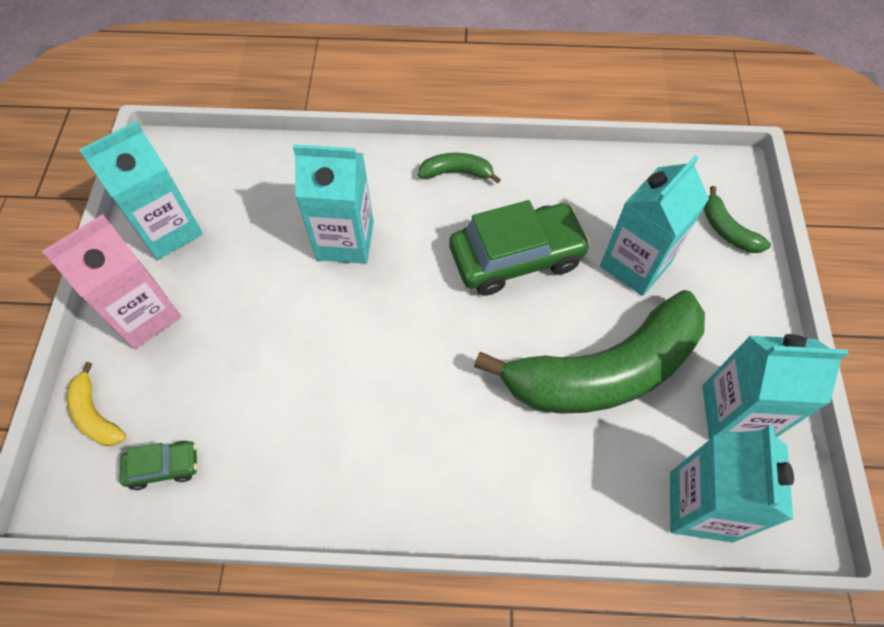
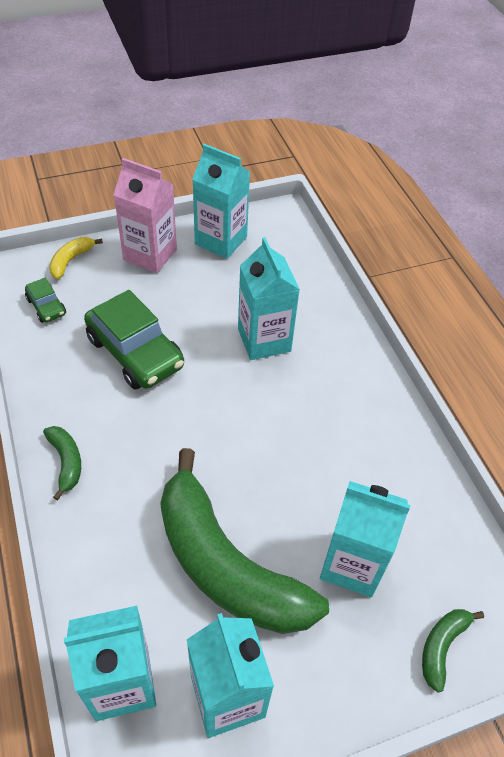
camera: 65 degrees right, 10 degrees down
(456, 172) = (372, 392): green banana -> green banana (66, 462)
(516, 257) = (309, 462): green car -> green car (135, 352)

